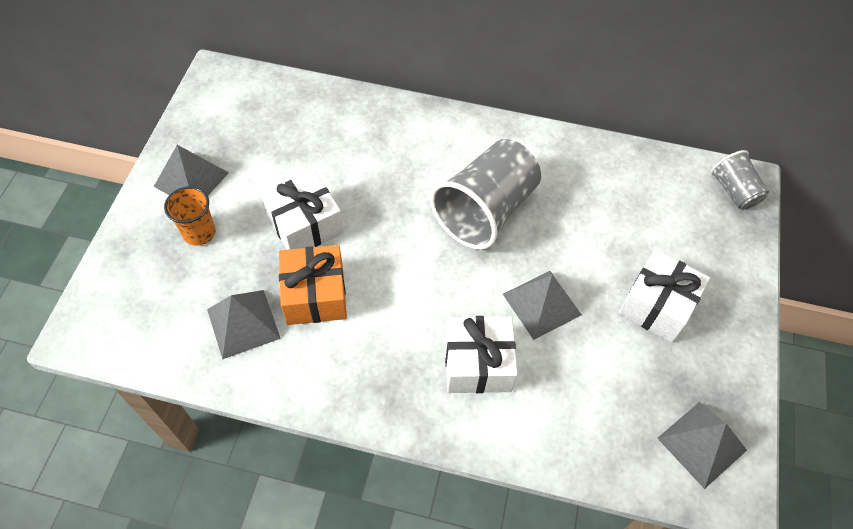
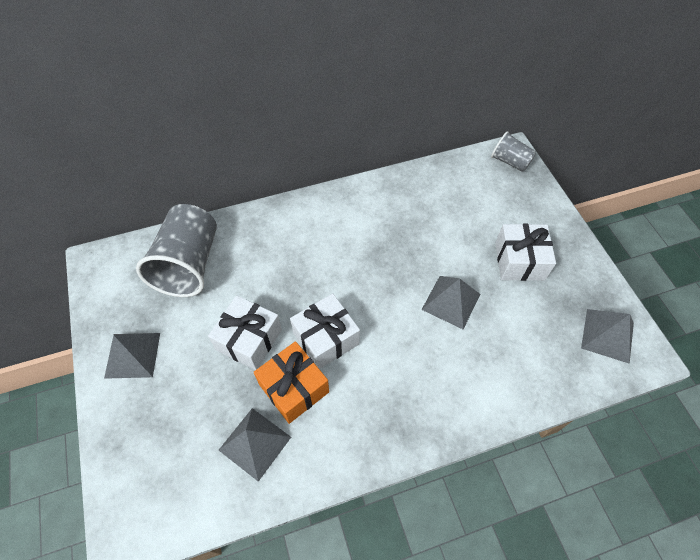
camera: 30 degrees left, 0 degrees up
(199, 233) = (169, 393): orange cup -> none
(477, 363) = (440, 368): white gift -> white gift (326, 338)
(485, 211) = (369, 258): grey cup -> grey cup (189, 264)

